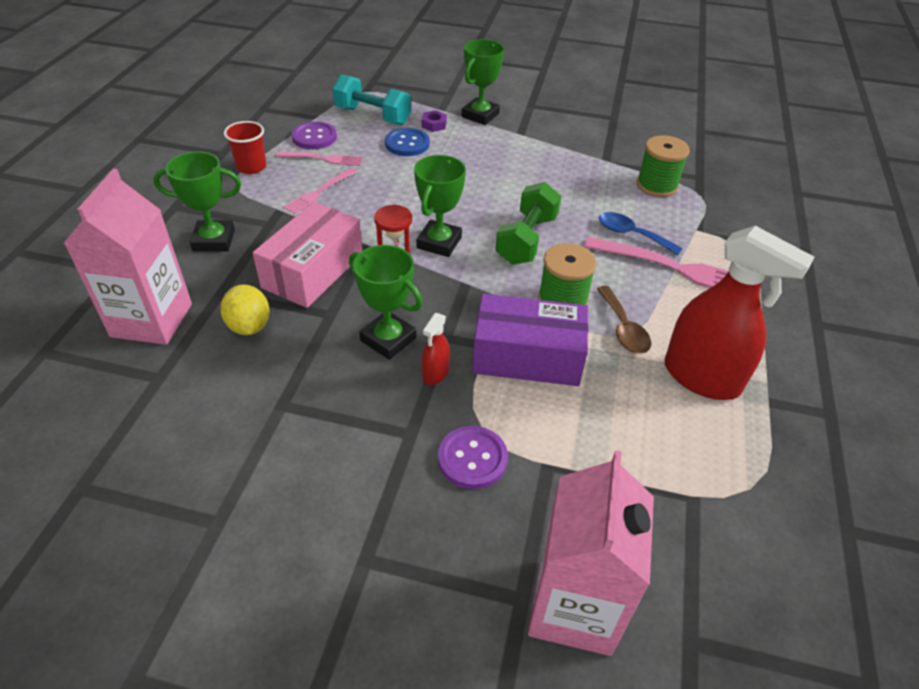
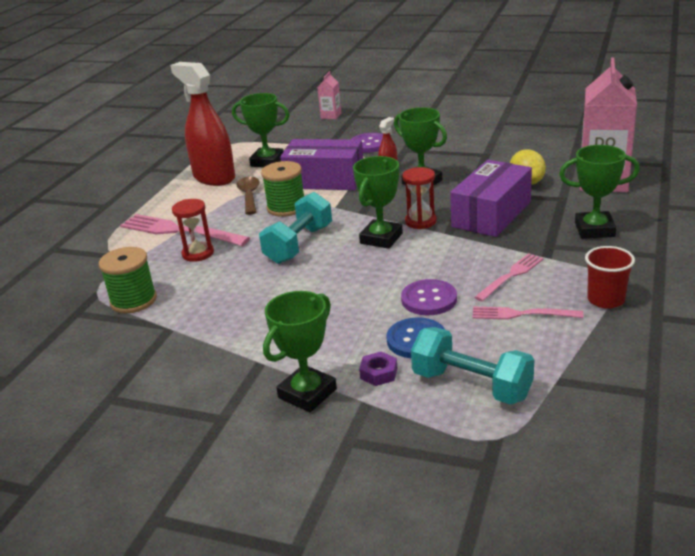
camera: 170 degrees left, 15 degrees down
(313, 270) = (491, 214): pink box -> purple box
(314, 137) = (545, 344): purple button -> purple button (429, 299)
(526, 240) = (299, 244): green dumbbell -> turquoise dumbbell
(574, 606) = (331, 116): pink carton -> pink carton, size x0.46
(631, 234) = (198, 253): blue spoon -> red hourglass
(637, 417) = (267, 161): none -> green trophy

